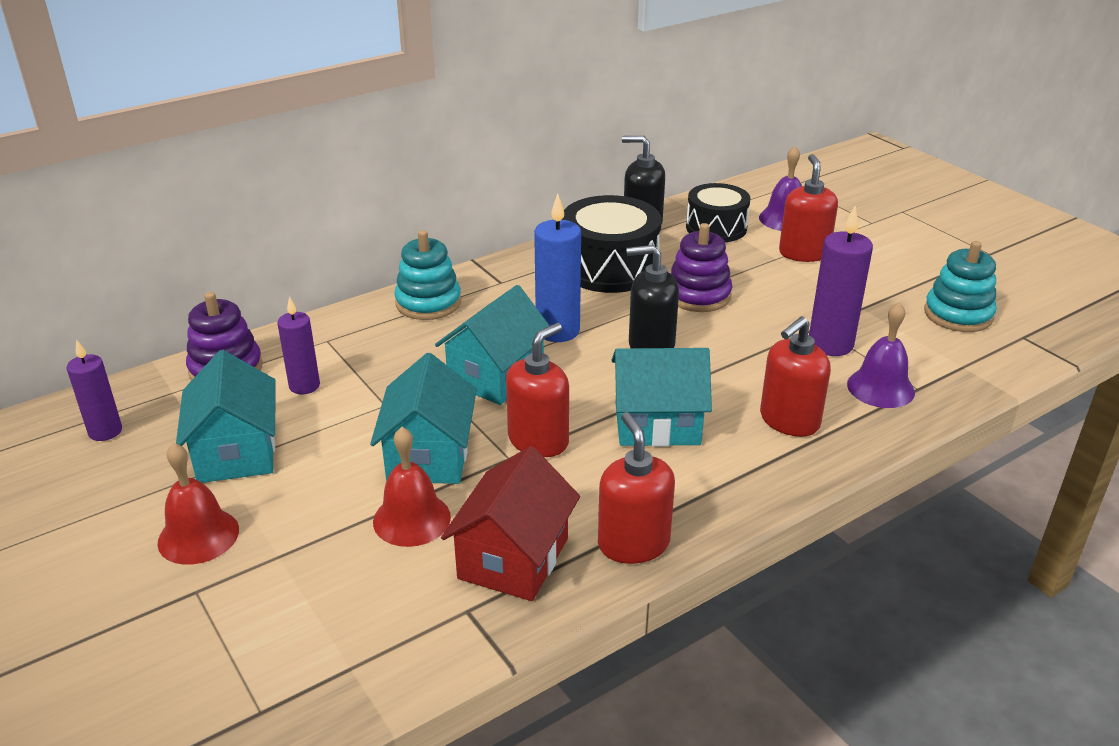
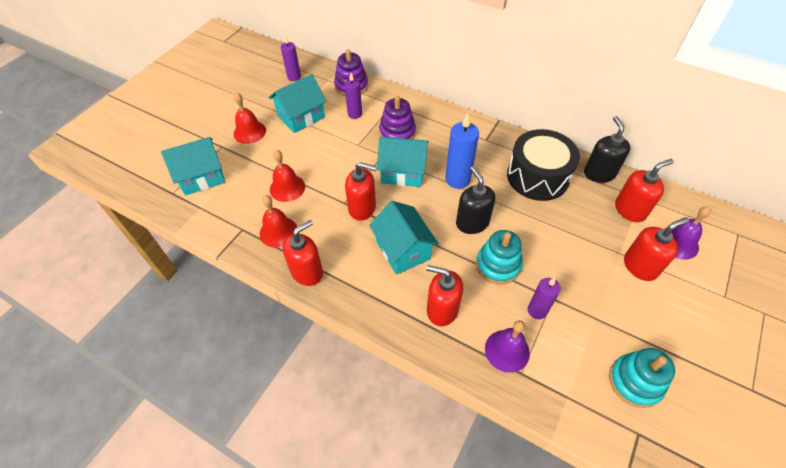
camera: 65 degrees right, 20 degrees up
(428, 303) = (446, 122): turquoise stacking toy -> turquoise stacking toy (498, 265)
(428, 456) = (330, 175): turquoise house -> turquoise house (202, 177)
(513, 558) = (278, 231): red house -> red bell
(698, 295) = (540, 227): purple stacking toy -> purple stacking toy (397, 132)
(716, 228) = (630, 210): black drum -> red soap dispenser
(830, 344) = (537, 310): purple candle -> purple candle, size x0.64

